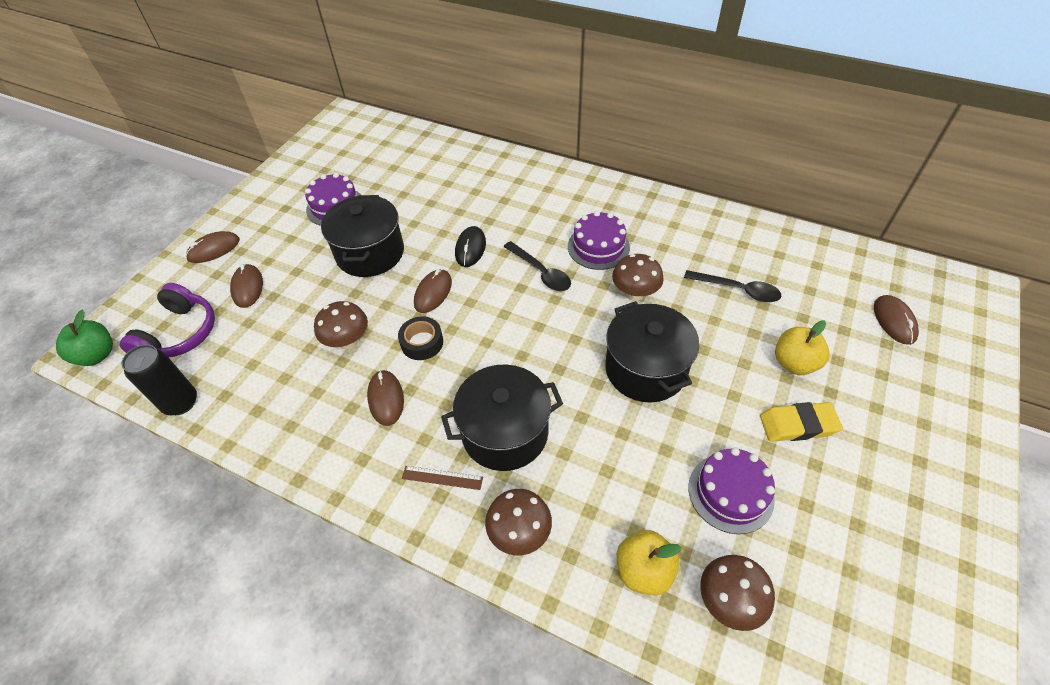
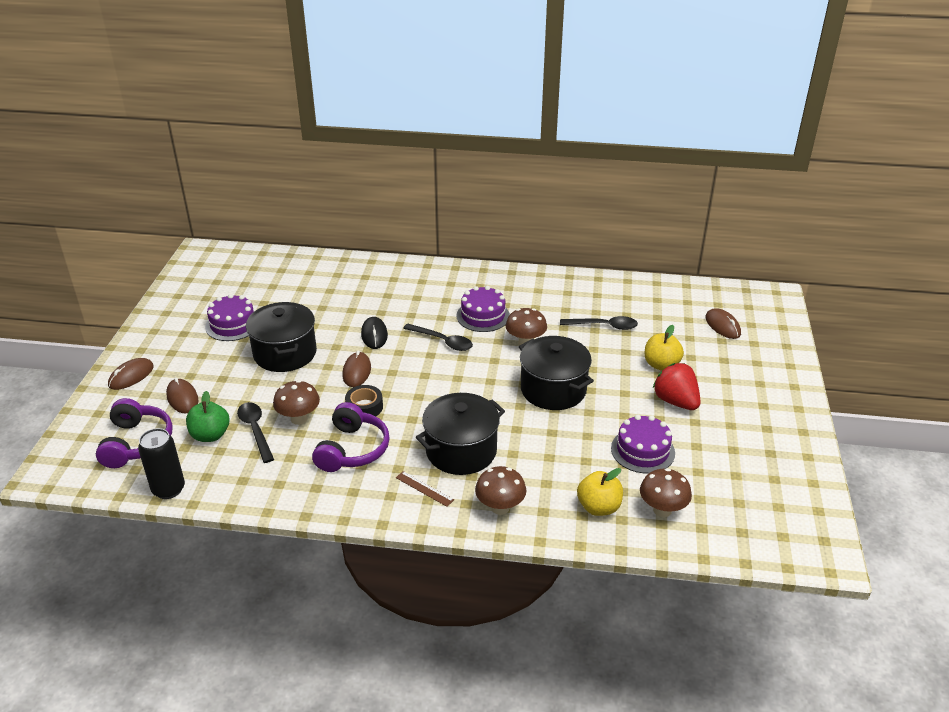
camera: 20 degrees left, 15 degrees down
(97, 355) = (63, 473): green apple -> green apple (210, 435)
(298, 346) = (255, 430): none -> black spoon
(386, 398) = (352, 449): brown mouse -> purple headphones
(442, 477) = (424, 488): brown ruler -> brown ruler turned 45 degrees clockwise
(798, 425) = (675, 401): yellow eraser -> red strawberry

